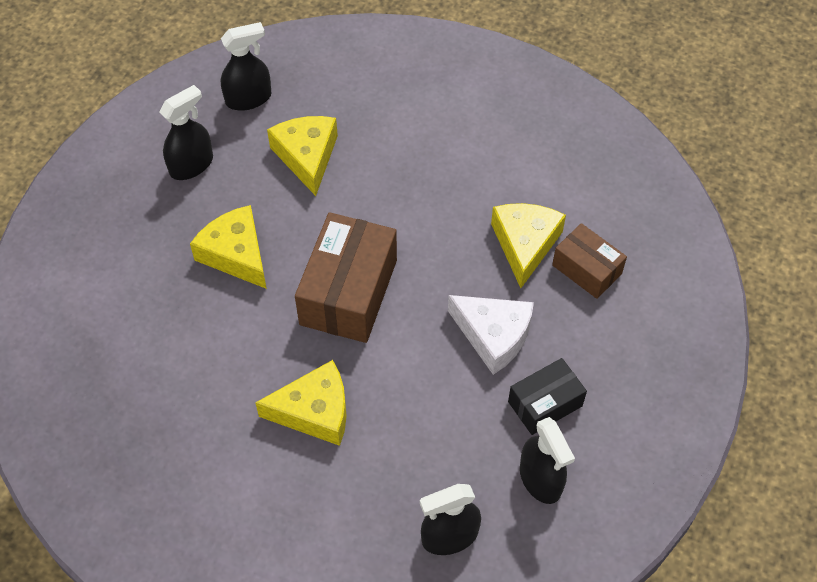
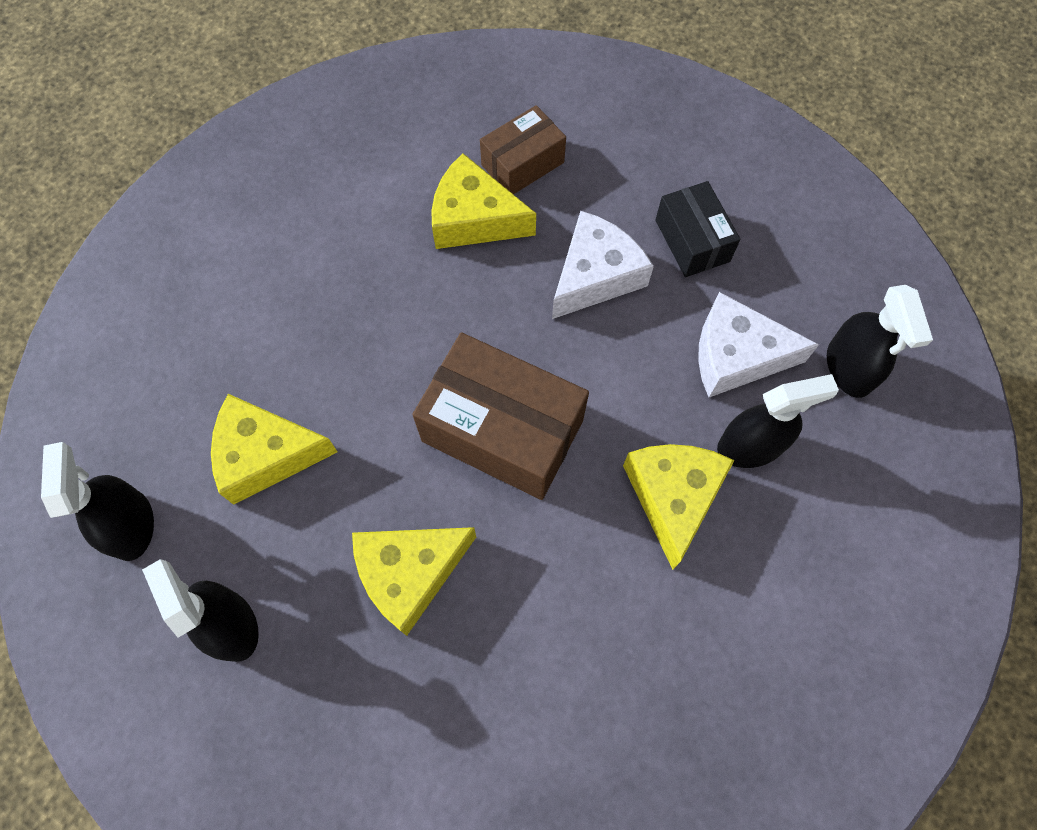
camera: 80 degrees left, 10 degrees up
(443, 447) = (736, 356): none -> white cheese
(540, 479) = (785, 263): black spray bottle -> black spray bottle (751, 446)

